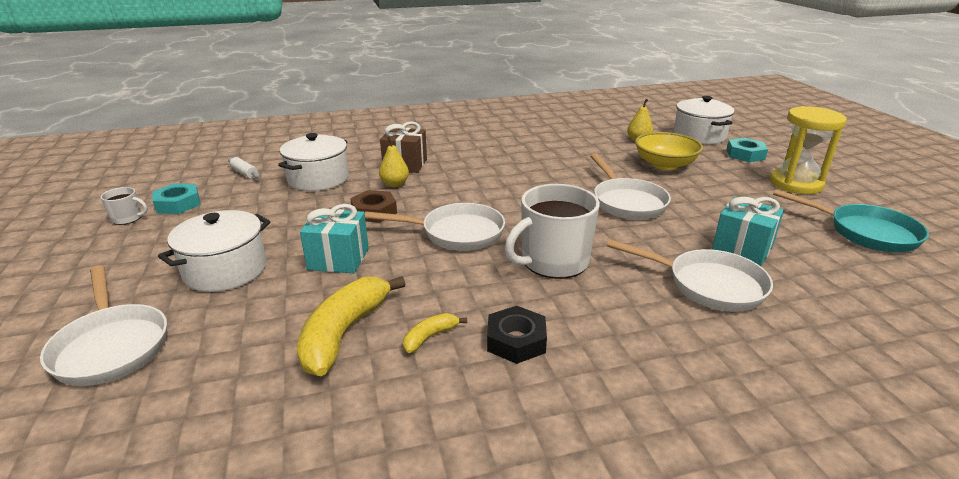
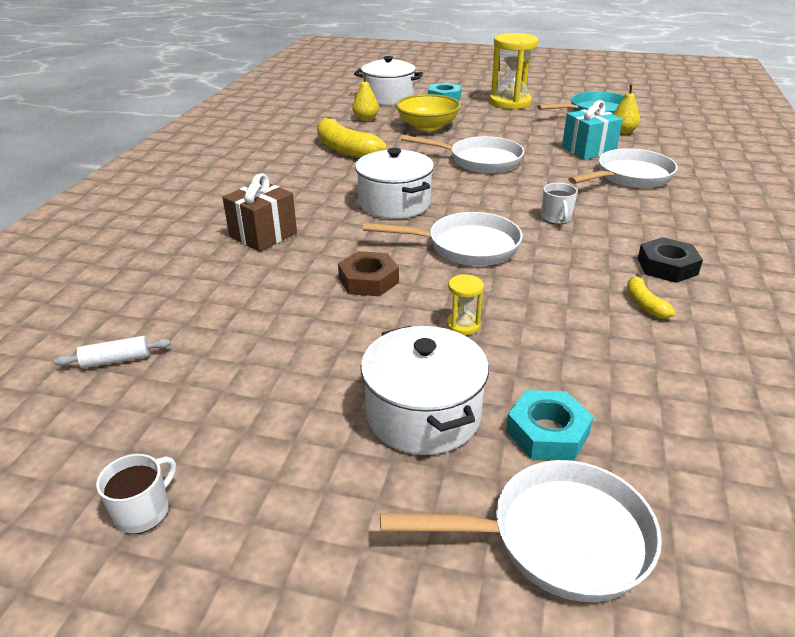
camera: 60 degrees left, 5 degrees up
(178, 204) = (152, 443): turquoise nut -> turquoise nut (547, 432)
(318, 179) = (225, 300): white pot -> white pot (394, 203)
(338, 259) = (463, 325): turquoise gift -> yellow hourglass
(343, 334) = (616, 349): yellow banana -> yellow banana (345, 150)
(394, 184) = (310, 253): yellow pear -> yellow pear (622, 132)
(456, 233) = (466, 246): white pan -> white pan turned 60 degrees clockwise
(553, 262) = (556, 218): white mug -> white mug, size x0.46

